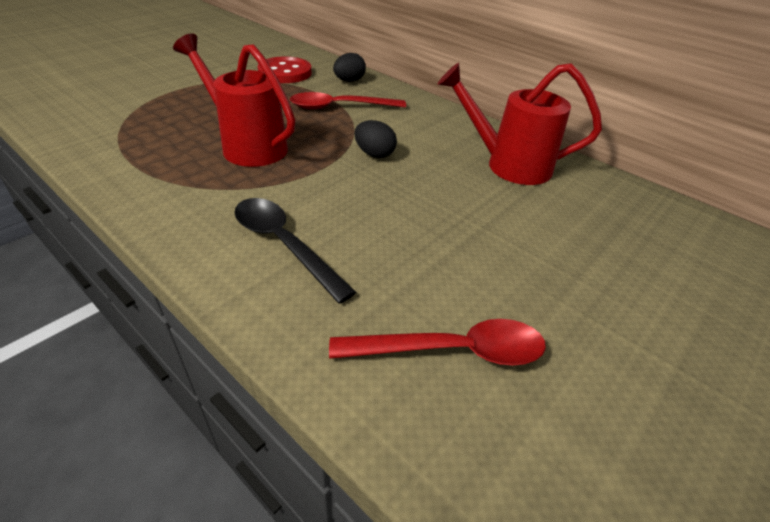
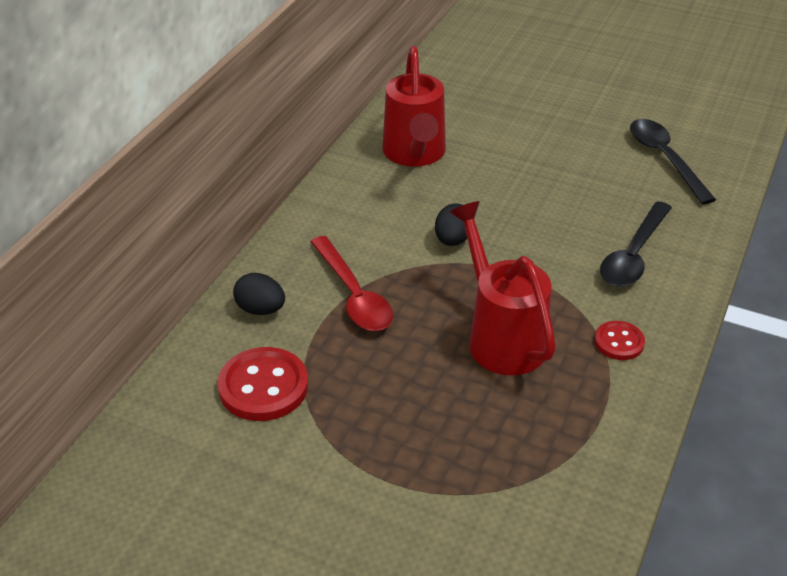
camera: 105 degrees left, 0 degrees up
(186, 194) = (619, 342): none -> red button
(248, 146) = (501, 337): red watering can -> red watering can turned 135 degrees clockwise
(452, 351) = (665, 159): red spoon -> black spoon

